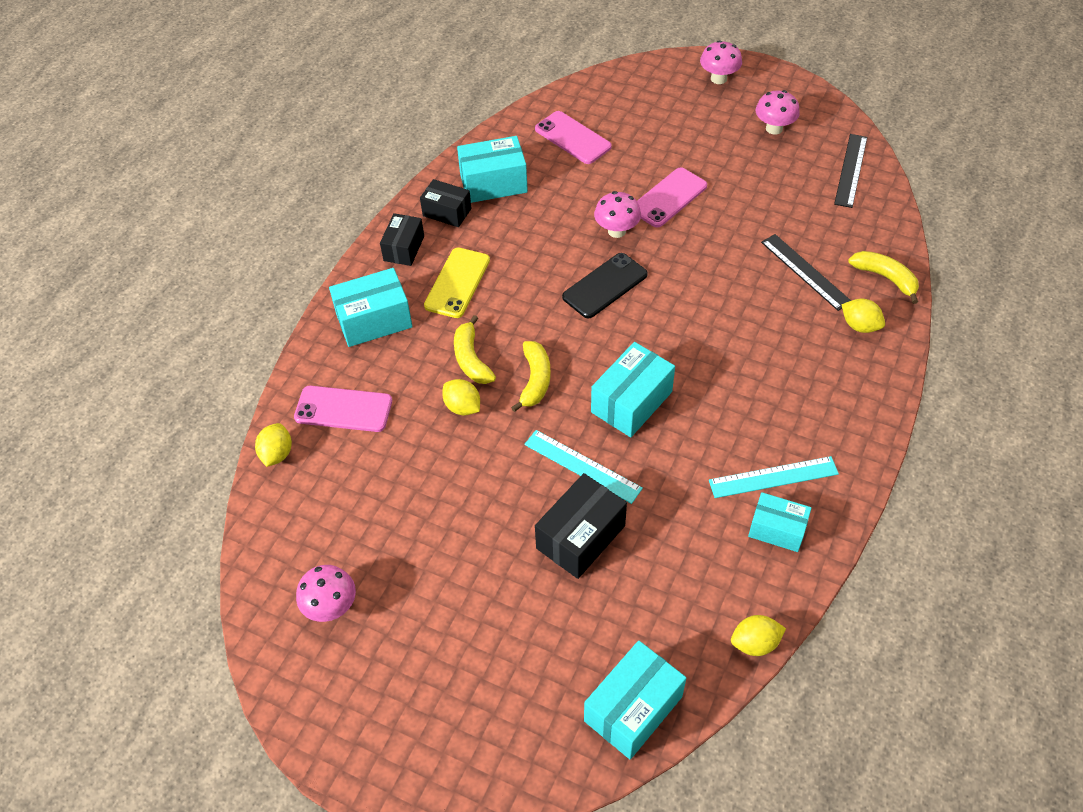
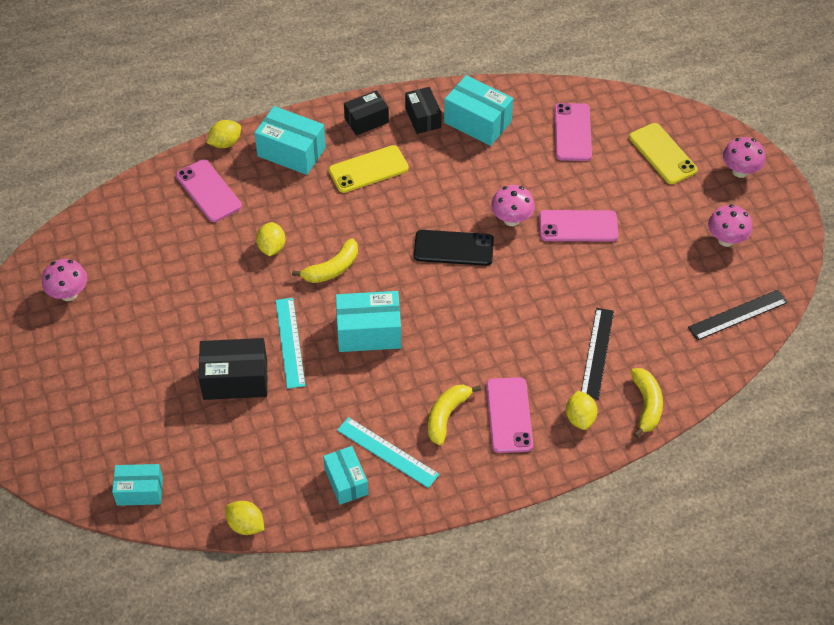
camera: 45 degrees right, 0 degrees up
(277, 454) = (144, 186): yellow lemon -> yellow lemon (225, 143)
(471, 359) = (314, 223): yellow banana -> yellow banana (446, 416)
(633, 708) = (140, 491): turquoise box -> turquoise box, size x0.66
(654, 105) = (662, 154): none -> yellow phone
(814, 368) = (509, 415): none -> pink phone

